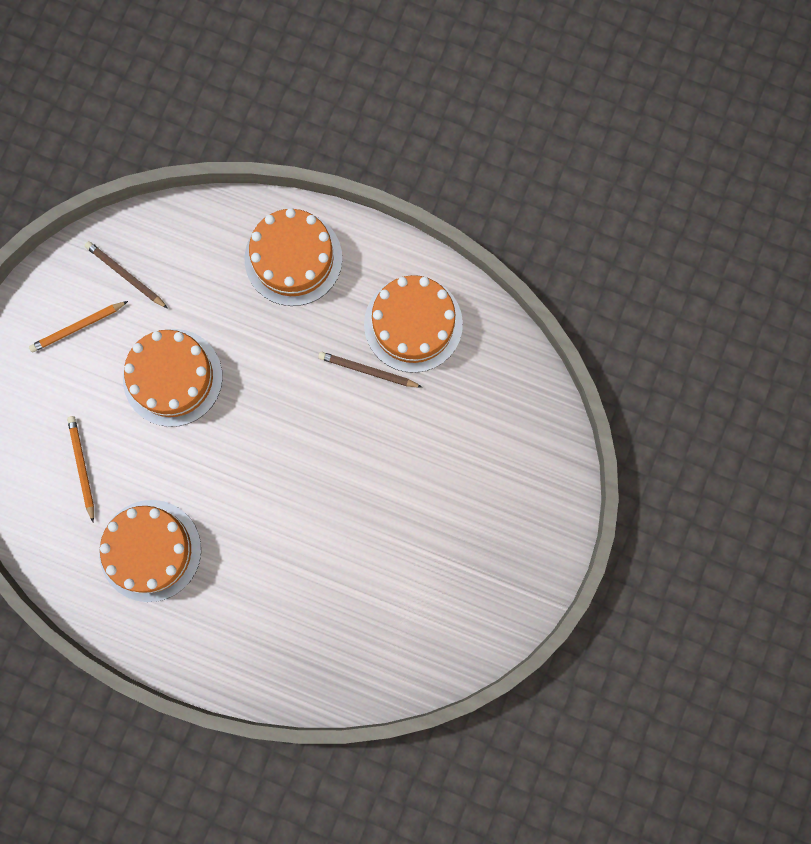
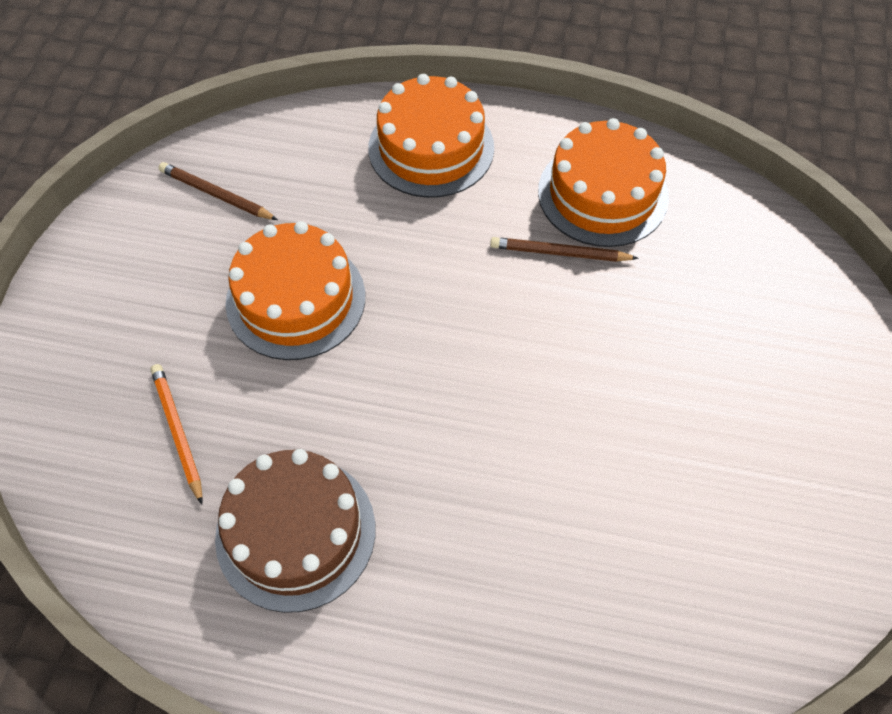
camera: 10 degrees left, 20 degrees down
(77, 327) = (156, 260): orange pencil -> none
(150, 550) = (296, 532): orange cake -> brown cake

